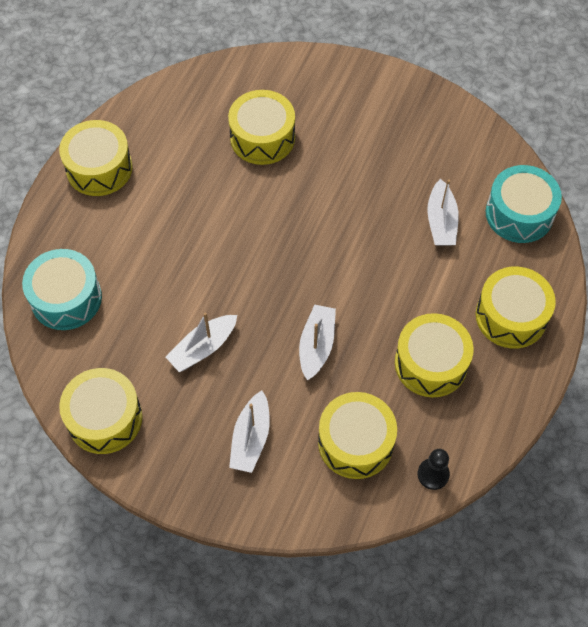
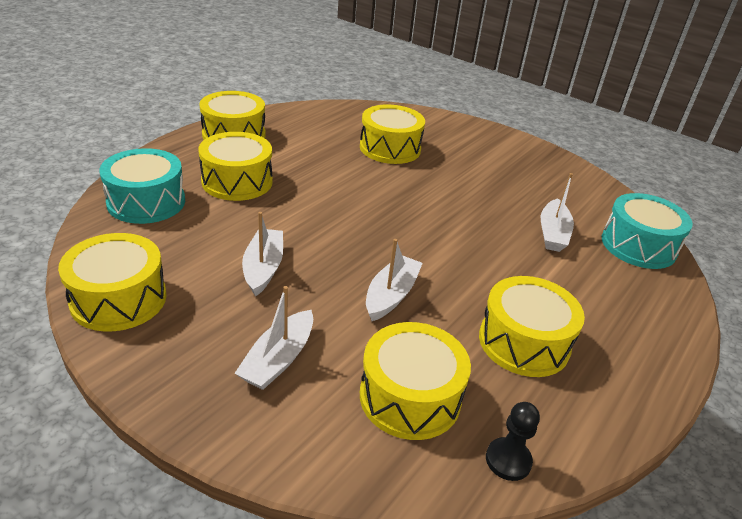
camera: 10 degrees right, 25 degrees down
(203, 348) = (263, 268): white boat -> white boat turned 120 degrees clockwise
(511, 316) = (627, 323): yellow drum -> yellow drum (237, 181)

